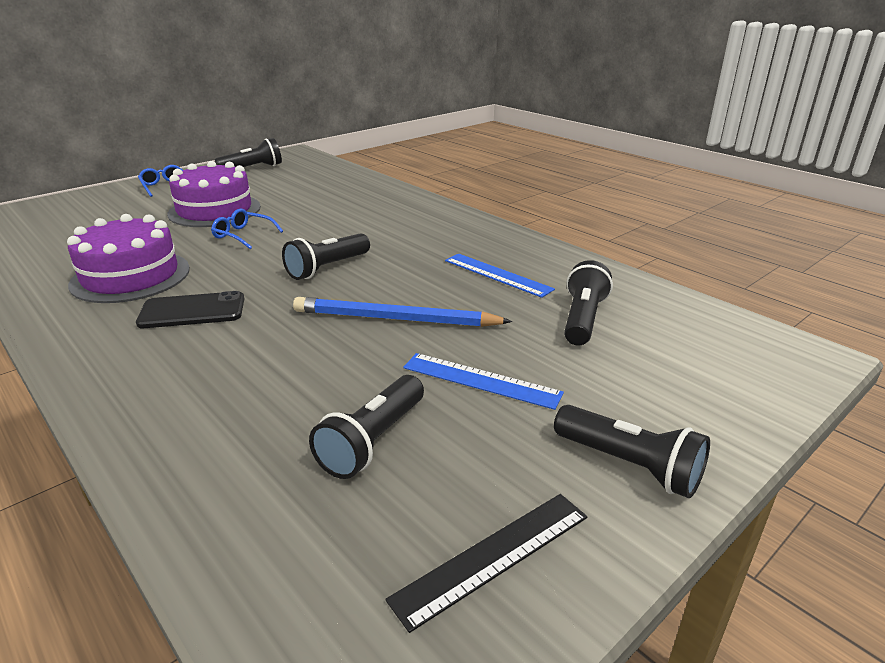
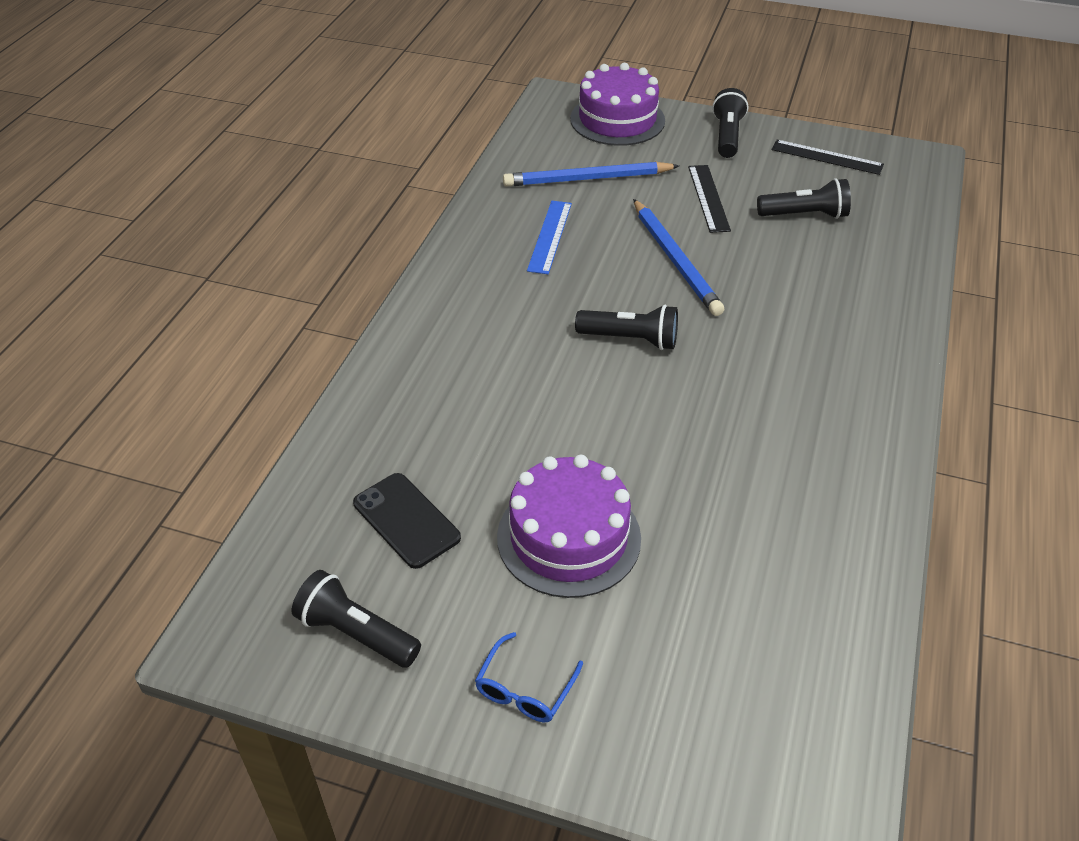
camera: 120 degrees left, 15 degrees up
(131, 276) = (780, 469): purple cake -> purple cake (617, 119)
(192, 311) = (782, 376): black phone -> black phone (406, 520)
(243, 235) = (616, 450): blue glasses -> none
(481, 380) = (708, 198): blue ruler -> black ruler
(583, 319) = (587, 179): black flashlight -> blue pencil

